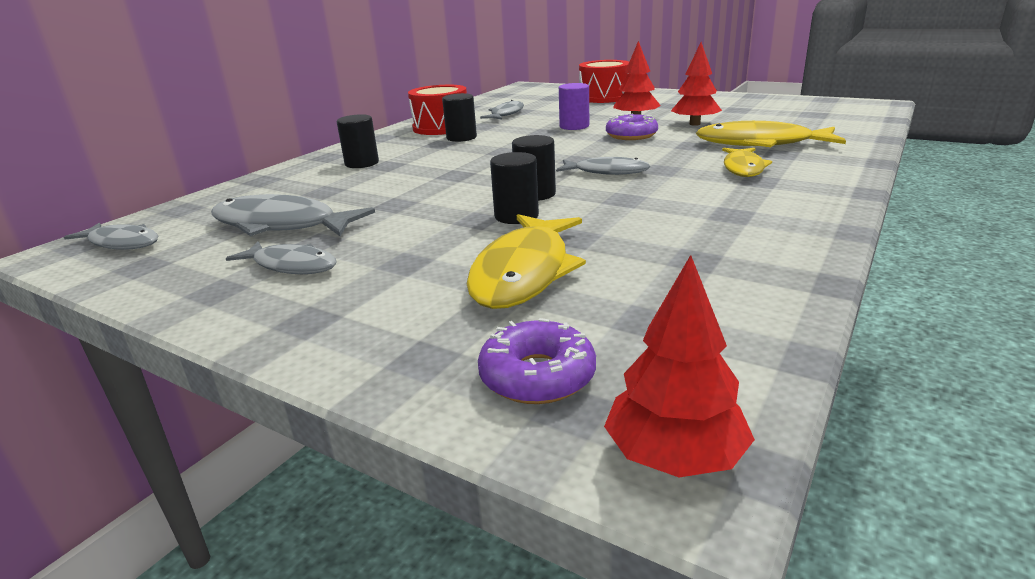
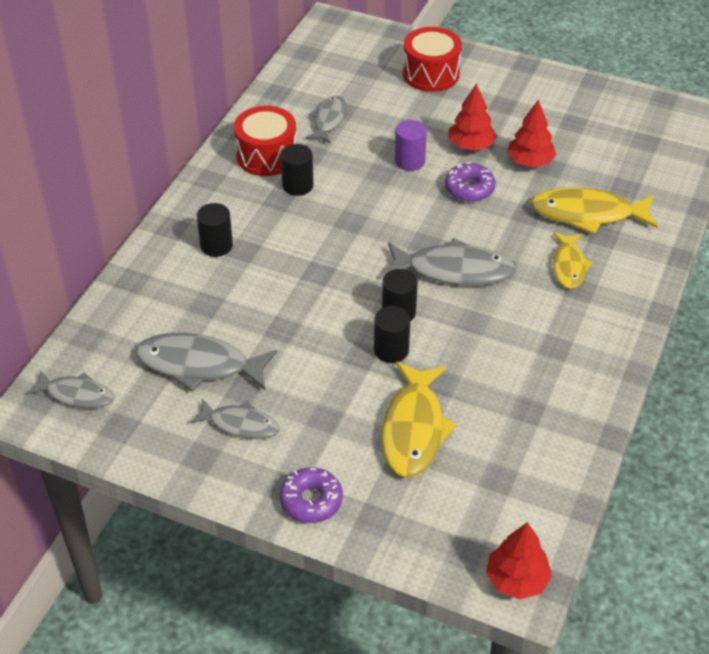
camera: 10 degrees left, 20 degrees up
(537, 376) = (442, 530): purple donut -> purple donut (311, 501)
(607, 172) = (454, 270): grey fish -> grey fish, size x1.63

